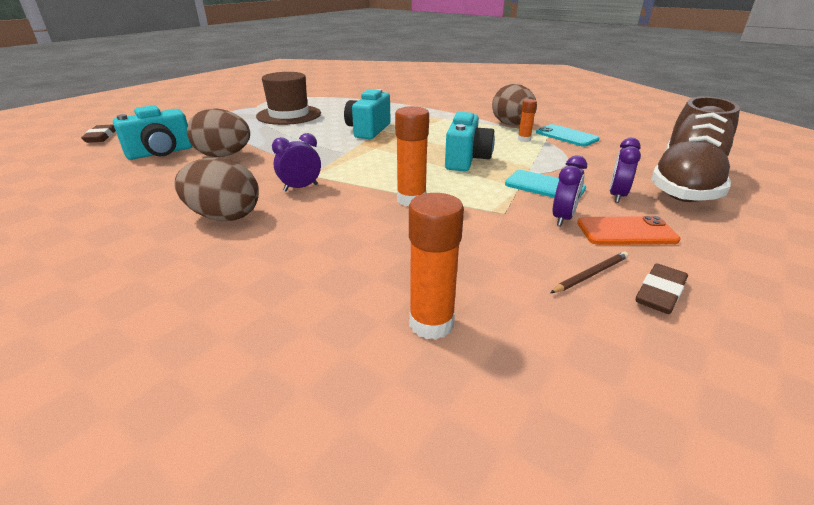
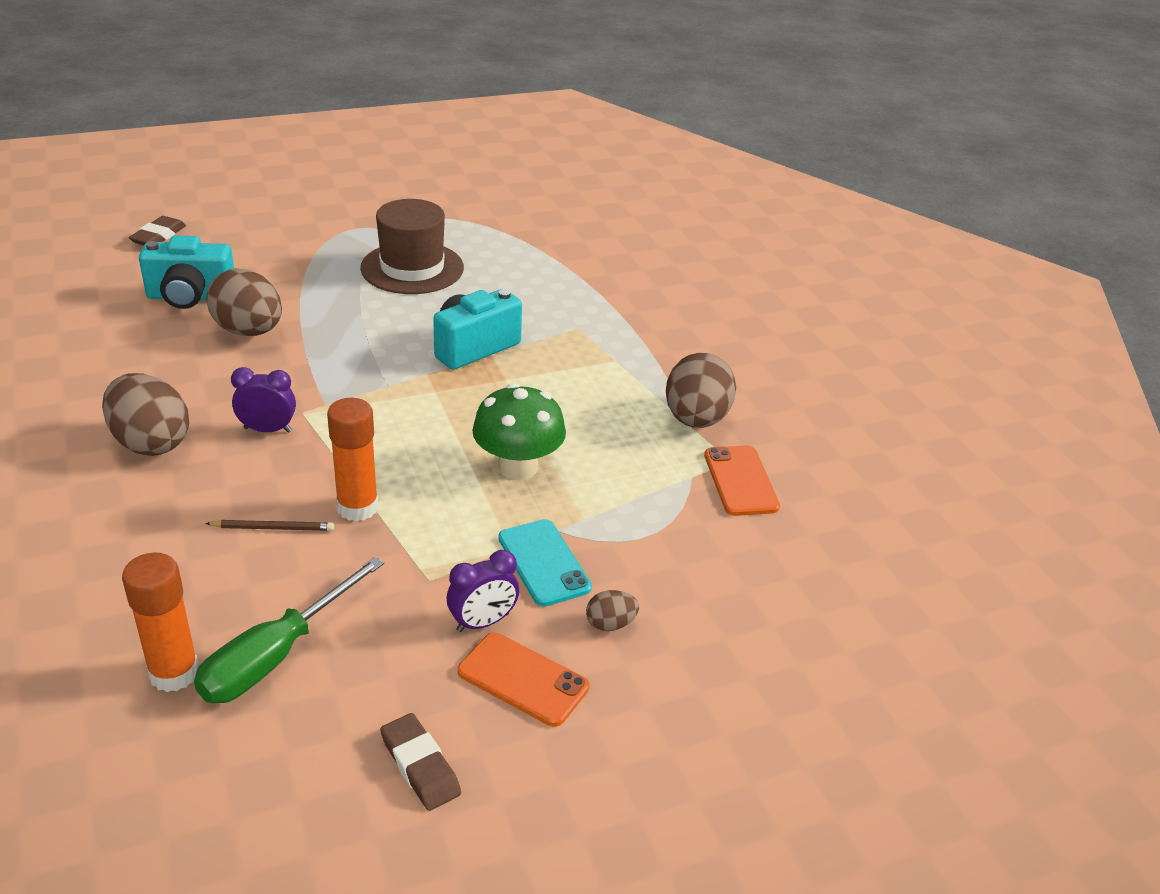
camera: 30 degrees right, 5 degrees up
(466, 160) = (518, 467): turquoise camera -> green mushroom
(482, 282) = (275, 656): none -> green screwdriver
(524, 139) = (662, 460): orange glue stick -> none
(566, 136) = (740, 481): turquoise phone -> orange phone
(591, 274) = (390, 707): brown pencil -> brown pencil (273, 528)
(617, 196) = (610, 624): purple clock -> brown egg
(659, 293) = (420, 766): brown eraser -> brown eraser turned 75 degrees clockwise
(685, 184) = (743, 654): brown shoe -> none

